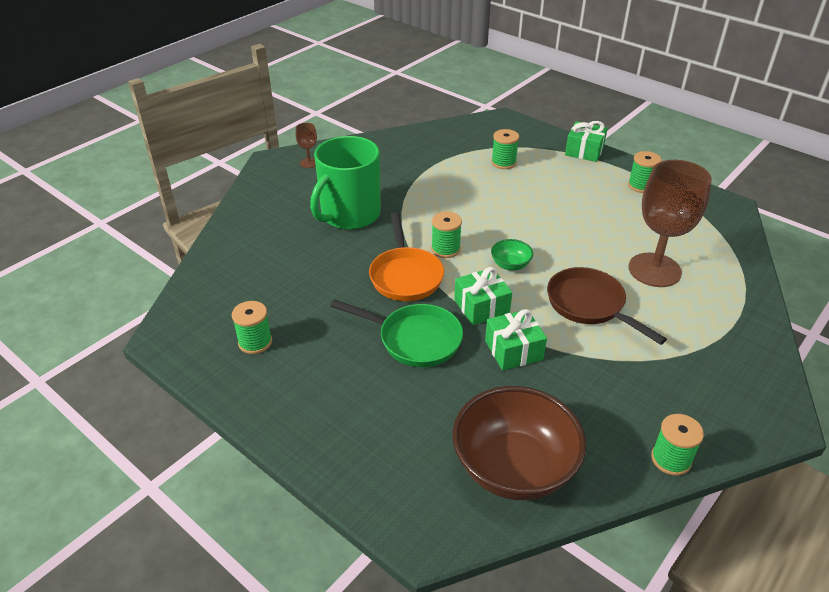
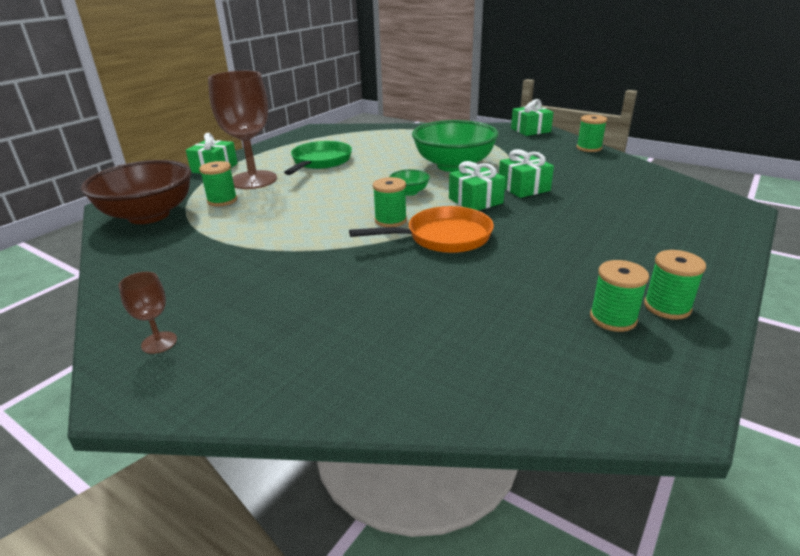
camera: 95 degrees left, 10 degrees down
(349, 215) = (323, 285): green mug -> none
(415, 339) = (538, 225): green pan -> green pan (320, 162)
(514, 467) = (643, 184): brown bowl -> brown bowl (149, 215)
(589, 305) = (454, 166): brown pan -> green bowl
(641, 186) = (283, 150): green spool -> green spool (667, 307)
(654, 270) = (402, 148): brown goblet -> brown goblet (253, 180)
(762, 412) = (530, 130): none -> green gift

